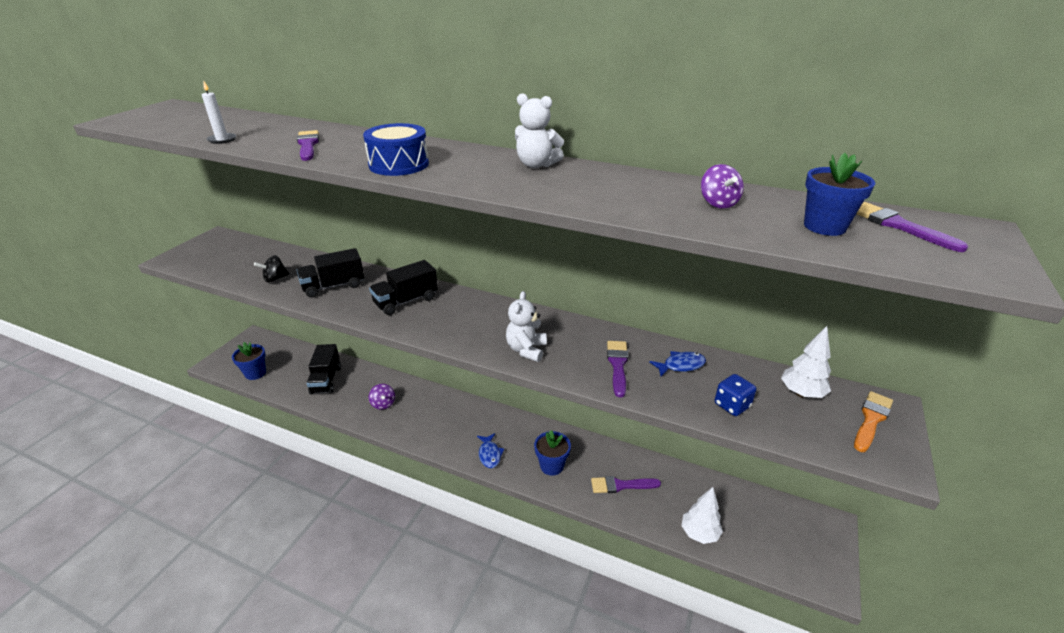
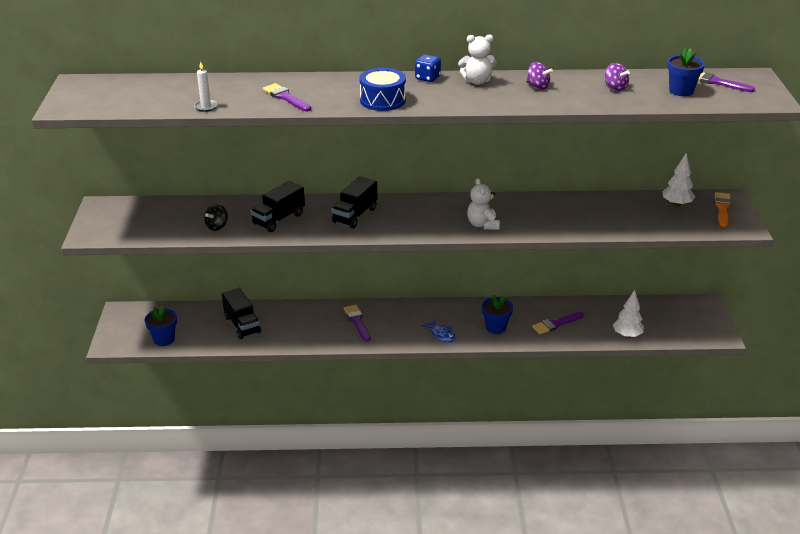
camera: 25 degrees left, 0 degrees up
(383, 404) = (316, 327): purple spinning top -> purple spinning top (538, 86)
(617, 365) = (553, 218): purple brush -> purple brush (357, 321)
(681, 365) = (594, 207): blue fish -> none
(732, 405) = (640, 222): blue dice -> blue dice (427, 78)

